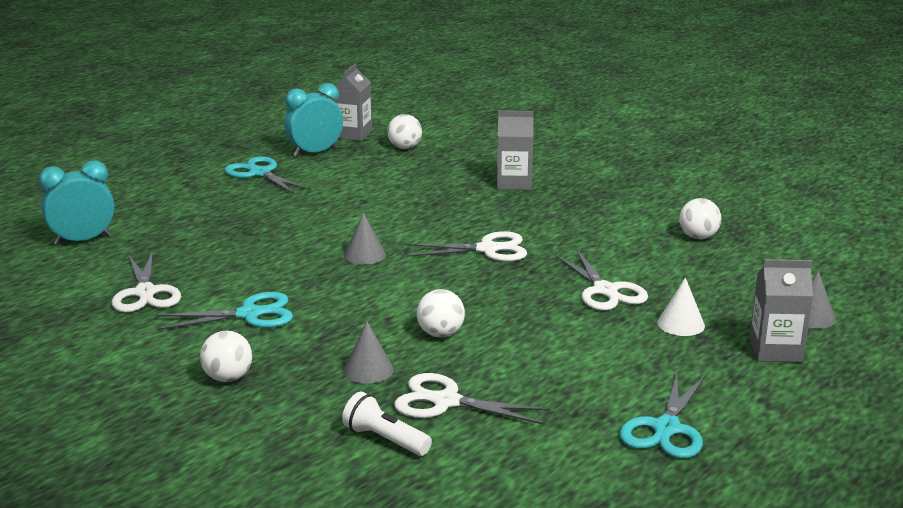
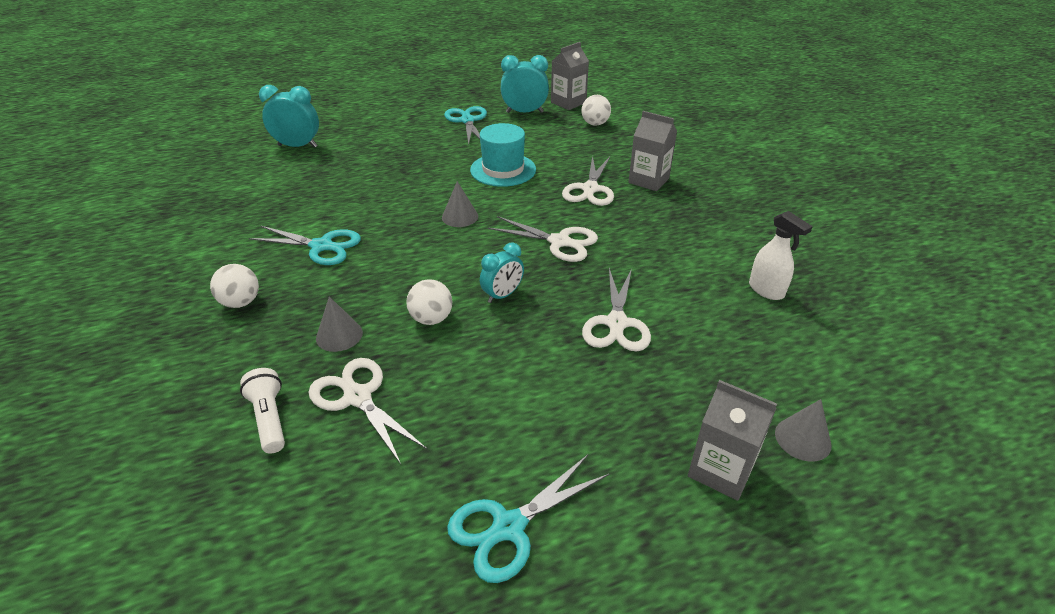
camera: 30 degrees right, 15 degrees up
(146, 293) = (281, 203): white scissors -> white scissors (590, 189)
(358, 207) = (503, 170): none -> turquoise hat
(484, 300) = (502, 295): none -> turquoise clock
(681, 324) = (651, 392): white cone -> none
(698, 237) = (766, 290): white ball -> white spray bottle

